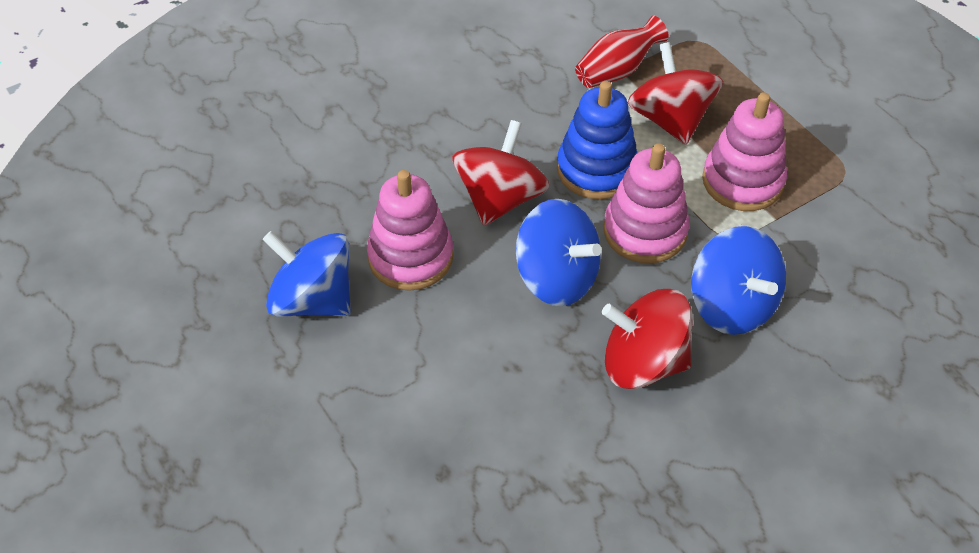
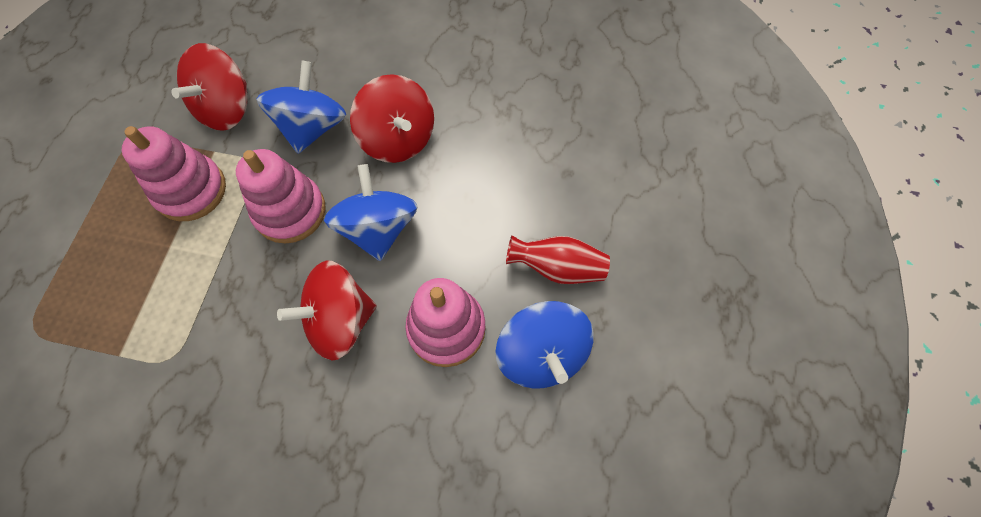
camera: 135 degrees left, 15 degrees up
(596, 170) = (254, 283): blue stacking toy -> none
(617, 71) = (121, 357): red vase -> red vase (557, 268)
(670, 119) = (156, 277): red spinning top -> red spinning top (226, 108)

